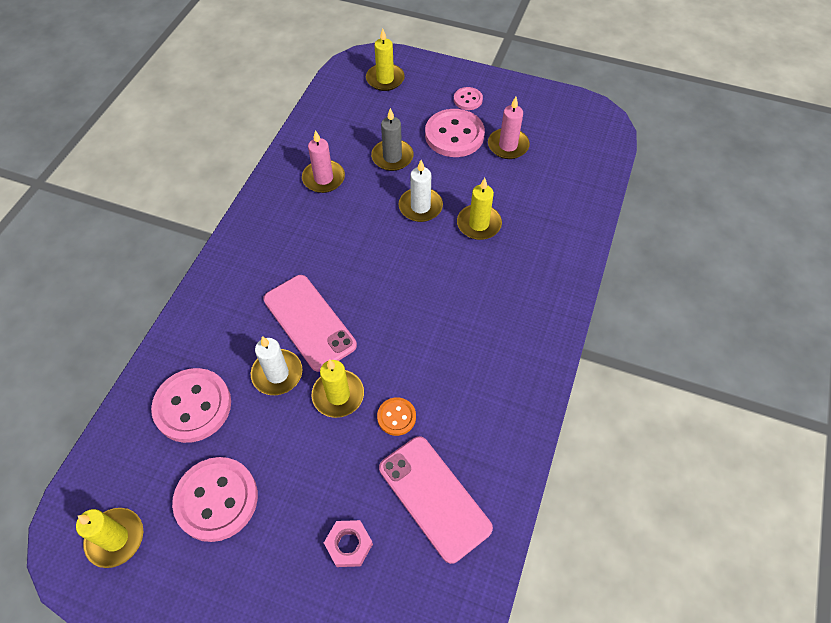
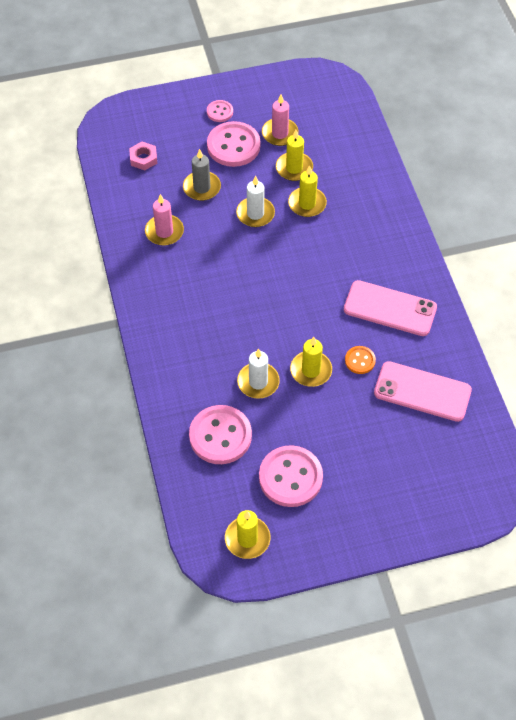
camera: 35 degrees left, 0 degrees up
(309, 322) = (249, 337): pink phone -> pink phone (390, 309)
(349, 545) = (394, 449): pink nut -> pink nut (143, 158)
(385, 79) = (140, 127): yellow candle -> yellow candle (294, 168)

